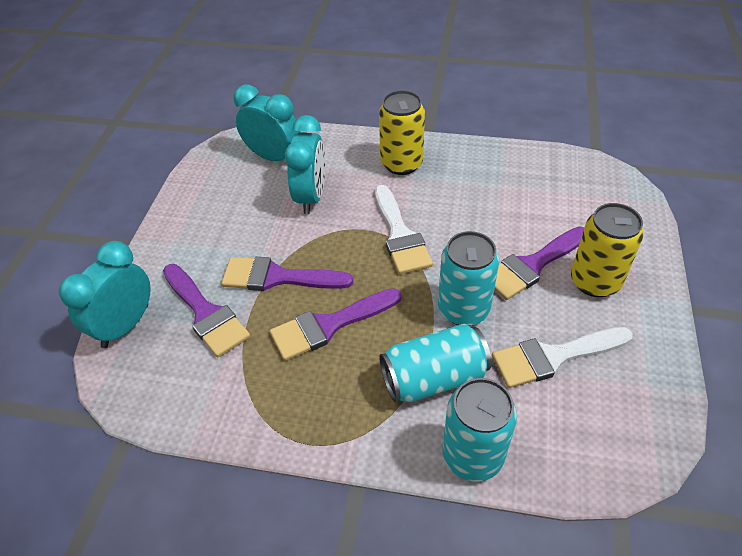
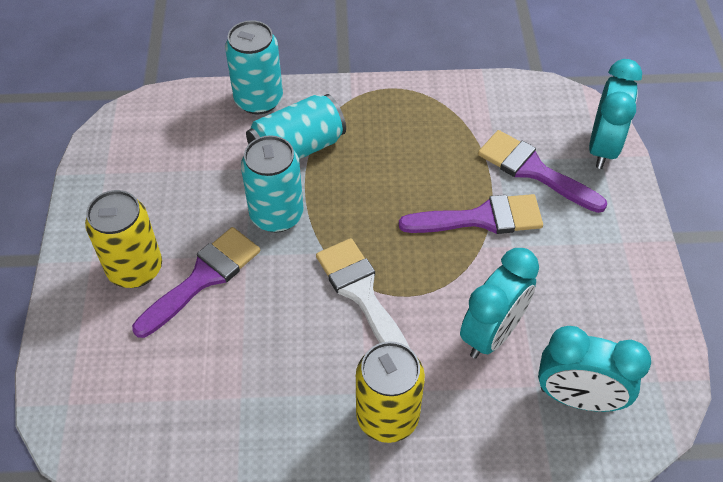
camera: 165 degrees right, 5 degrees up
(311, 197) = (492, 333): turquoise clock -> turquoise clock turned 135 degrees counterclockwise
(329, 325) = (407, 178): purple brush -> none
(553, 356) = (188, 183): white brush -> none

